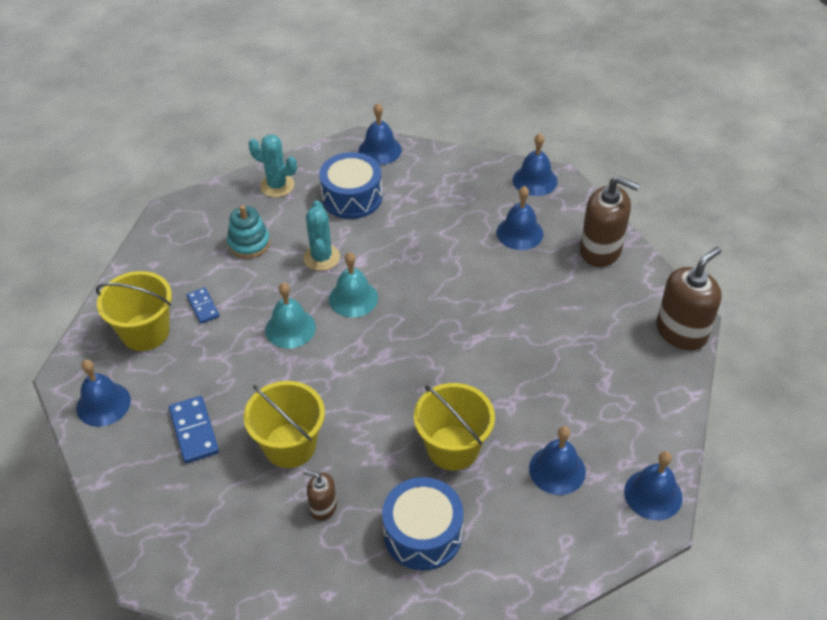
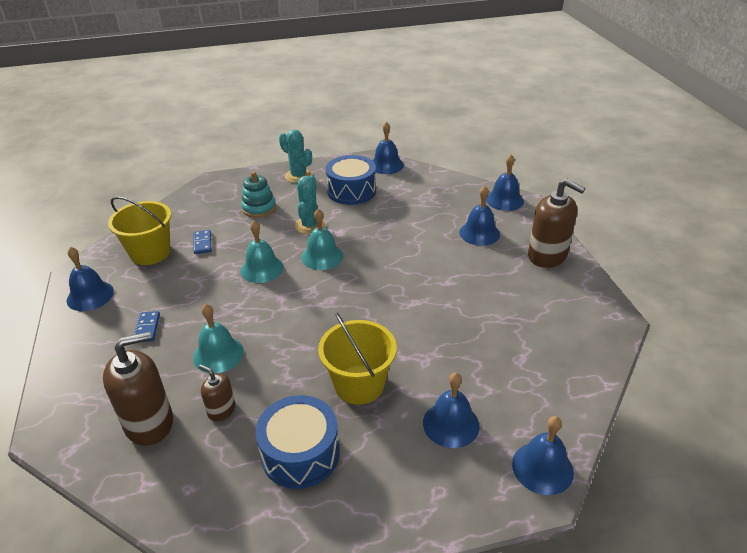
camera: 15 degrees right, 10 degrees down
(194, 431) = (147, 328): blue domino -> blue domino, size x0.64
(290, 445) = (218, 354): yellow bucket -> turquoise bell
(681, 332) = (607, 330): brown soap dispenser -> brown soap dispenser (149, 423)

